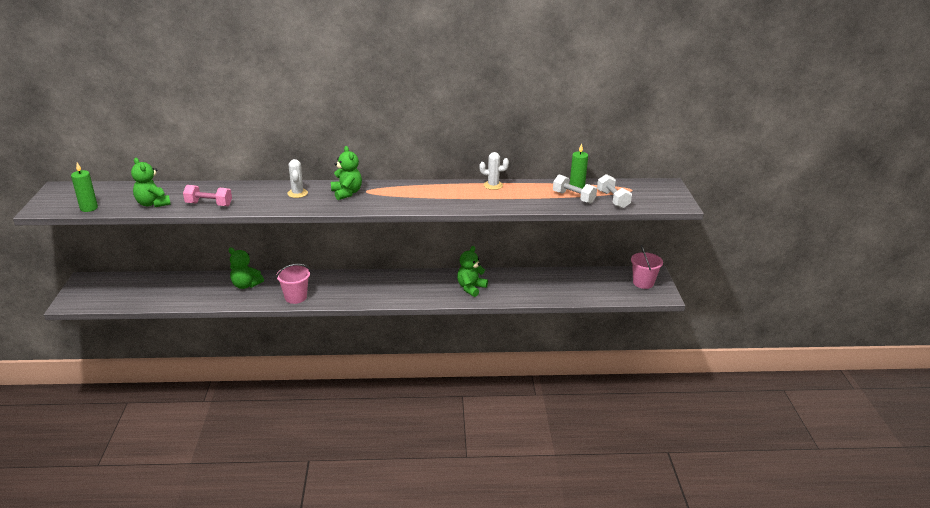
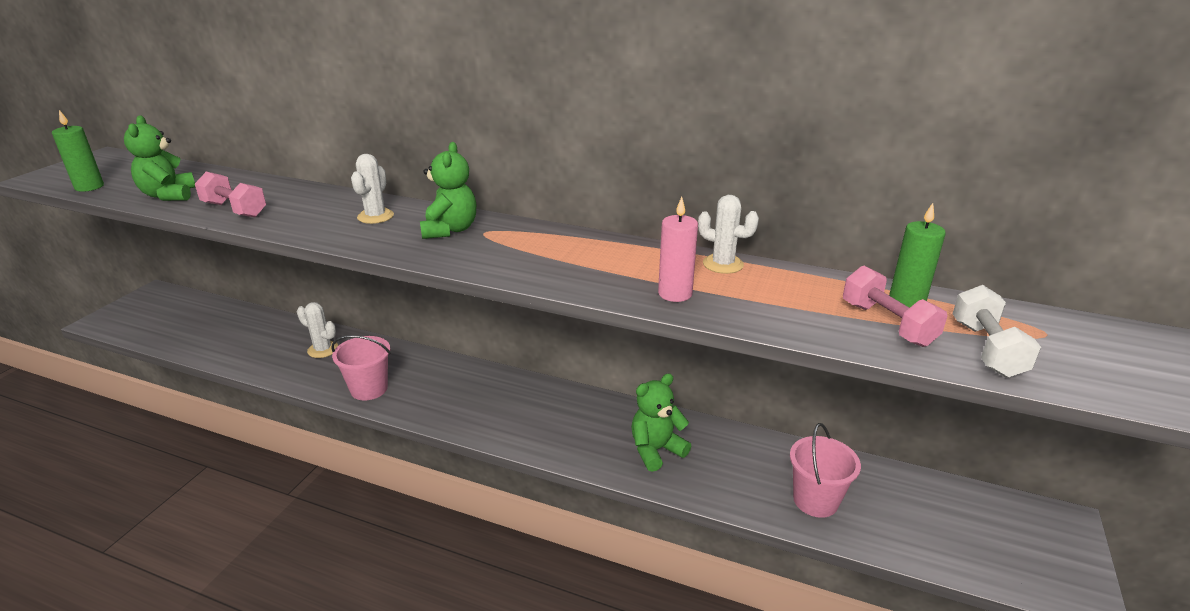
camera: 25 degrees right, 0 degrees up
(246, 285) = (323, 349): green teddy bear -> white cactus
(481, 202) = (675, 294): none -> pink candle
(573, 197) = (887, 324): white dumbbell -> pink dumbbell
(643, 283) = (1032, 541): pink bucket -> pink bucket (815, 500)

